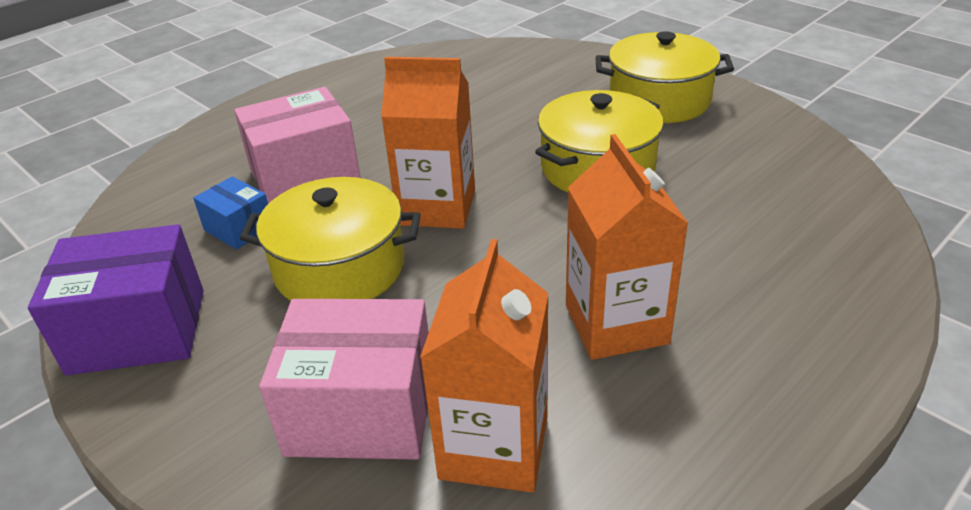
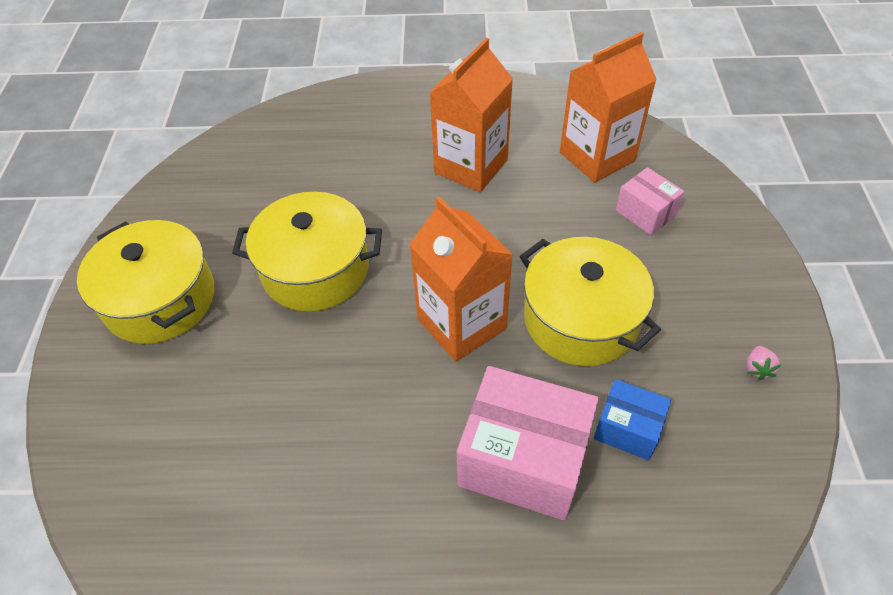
camera: 135 degrees left, 15 degrees up
(138, 331) = (757, 368): purple box -> pink strawberry
(239, 228) = (628, 429): blue box -> blue box turned 60 degrees counterclockwise
(361, 411) = (645, 213): pink box -> pink box, size x0.53

